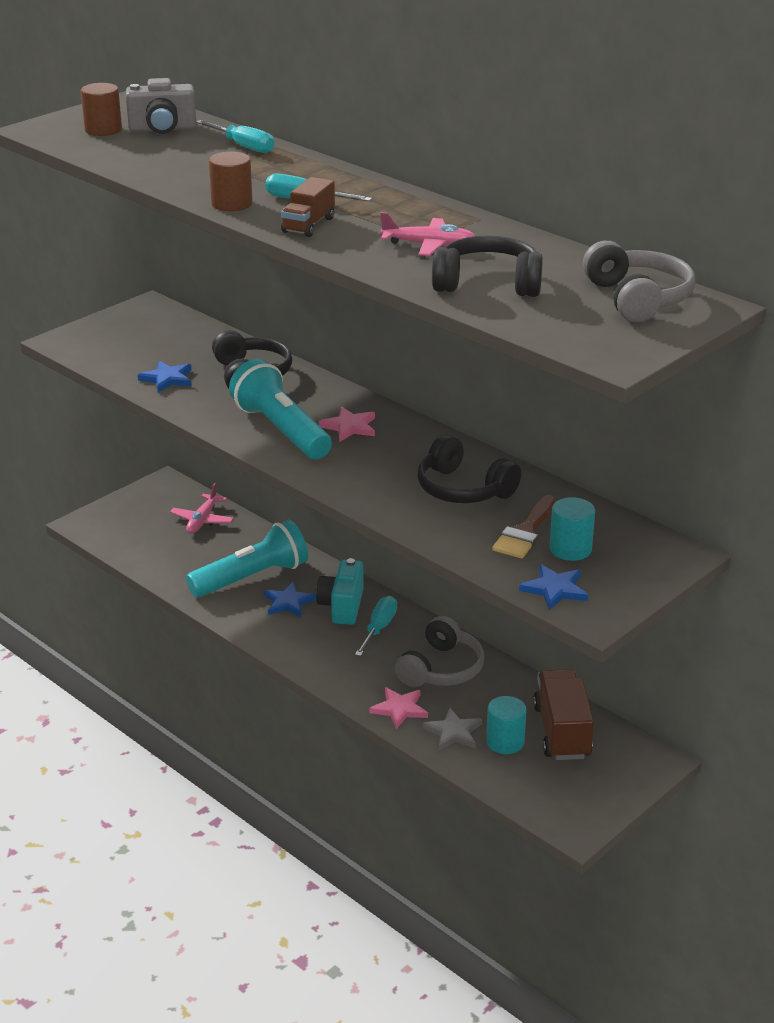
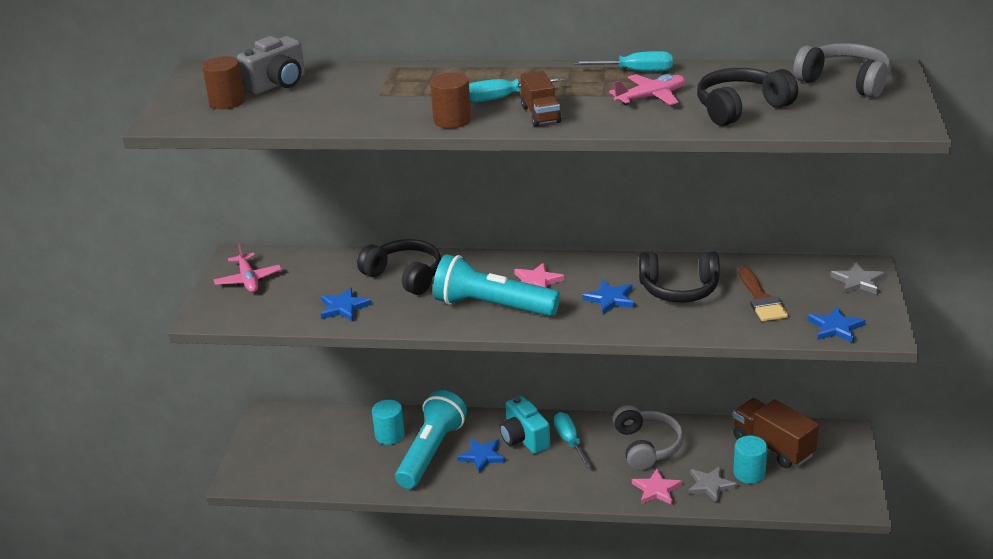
camera: 35 degrees left, 0 degrees up
(202, 520) = (335, 428): pink plane -> pink plane (248, 280)
(244, 146) = (371, 75): turquoise screwdriver -> turquoise screwdriver (636, 71)
(389, 469) = (610, 299): none -> blue star
(570, 549) = (804, 297): turquoise cylinder -> turquoise cylinder (390, 435)
(649, 561) = (858, 281): none -> grey star

